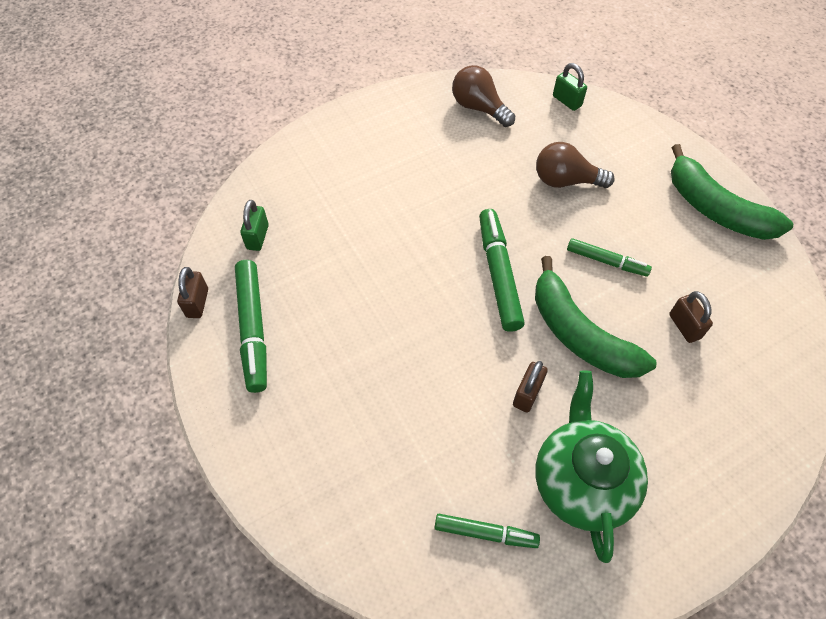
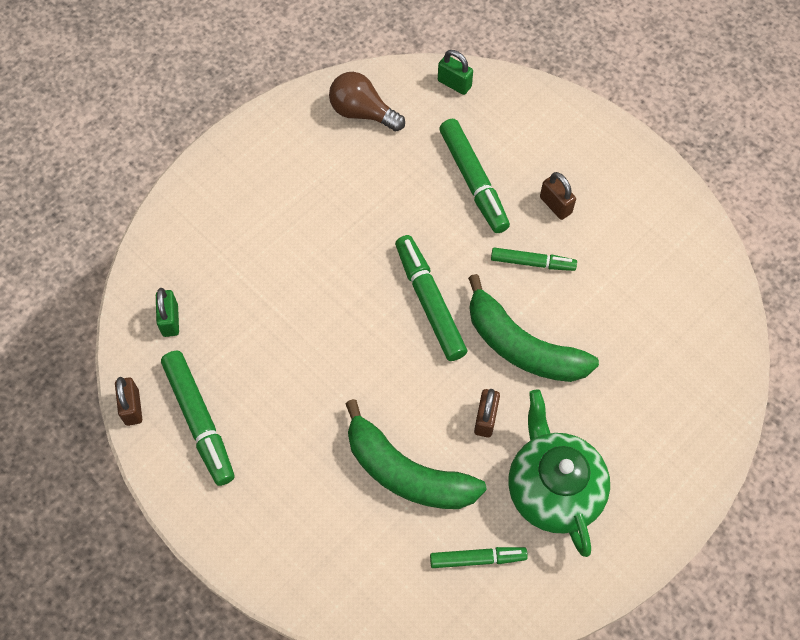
camera: 15 degrees left, 5 degrees up
(565, 181) = (473, 181): brown light bulb -> green marker
(684, 326) = (619, 314): brown padlock -> brown padlock (555, 205)
(715, 209) = (628, 179): green banana -> green banana (406, 472)

